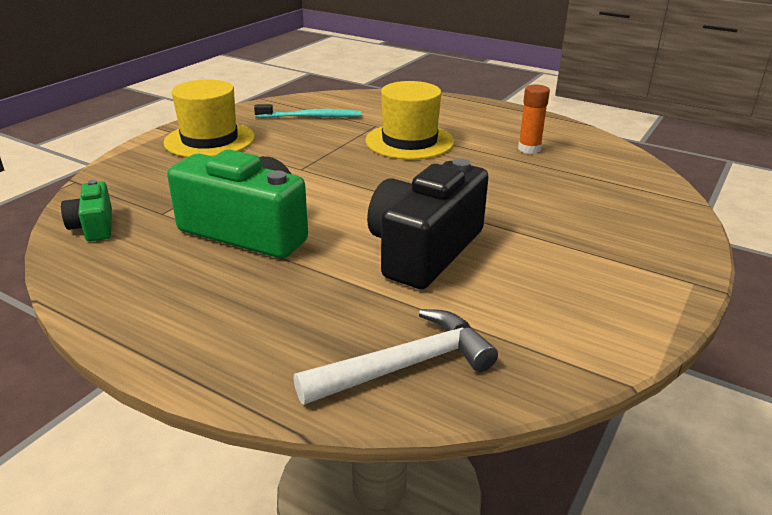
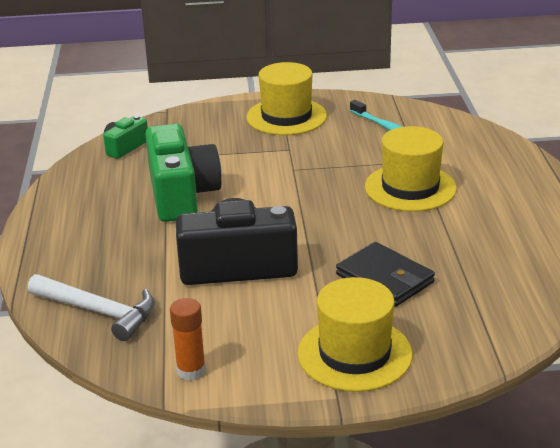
camera: 55 degrees right, 0 degrees up
(529, 149) = (486, 245): orange glue stick -> orange glue stick (191, 370)
(530, 197) = (384, 279): none -> black wallet
(632, 250) = (354, 354): none -> yellow hat

